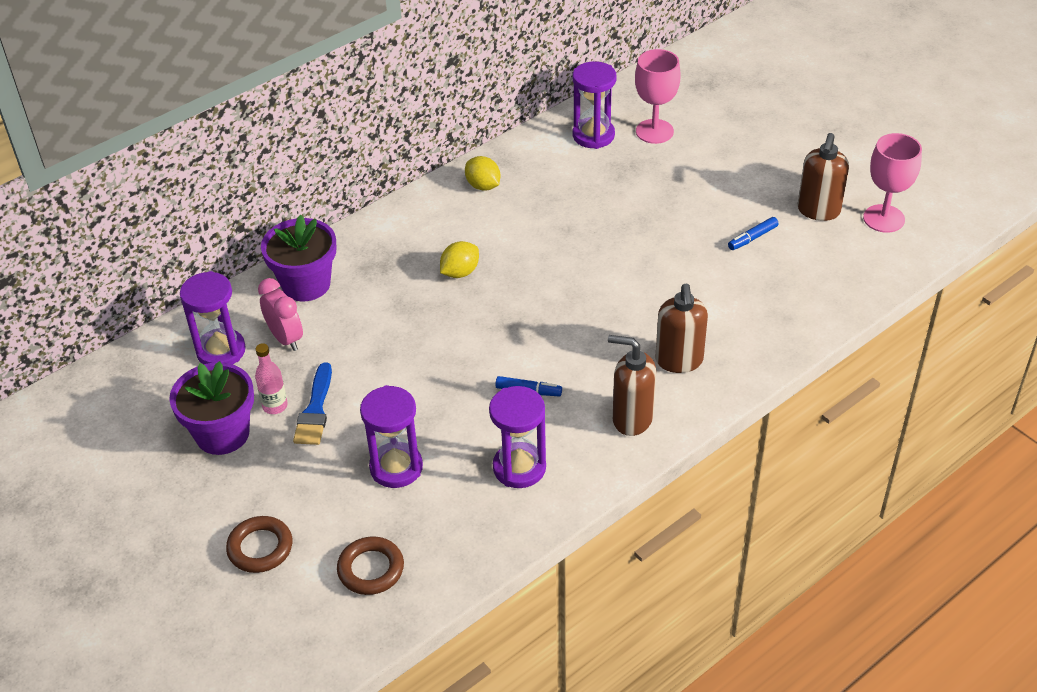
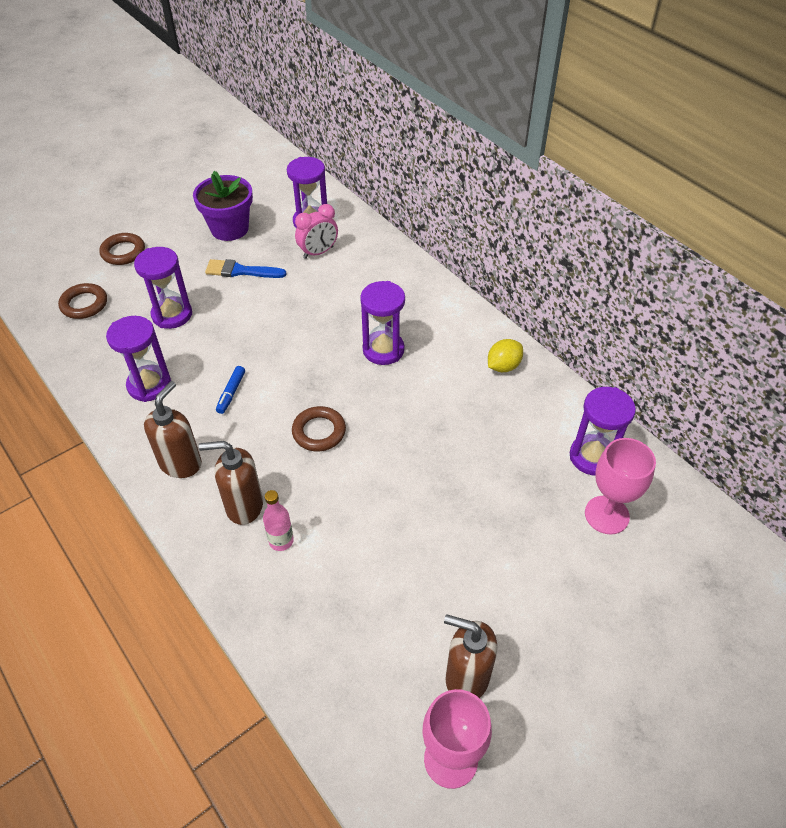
camera: 90 degrees right, 5 degrees up
(275, 406) = (250, 251): pink bottle -> pink bottle (281, 541)
(306, 284) = (377, 260): purple flower pot -> none
(460, 272) = (383, 350): yellow lemon -> purple hourglass
(579, 314) = (319, 432): none -> brown ring
(752, 238) = (419, 595): blue marker -> none

